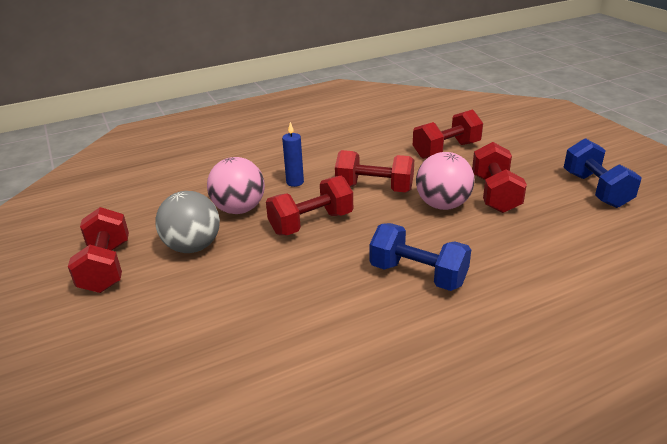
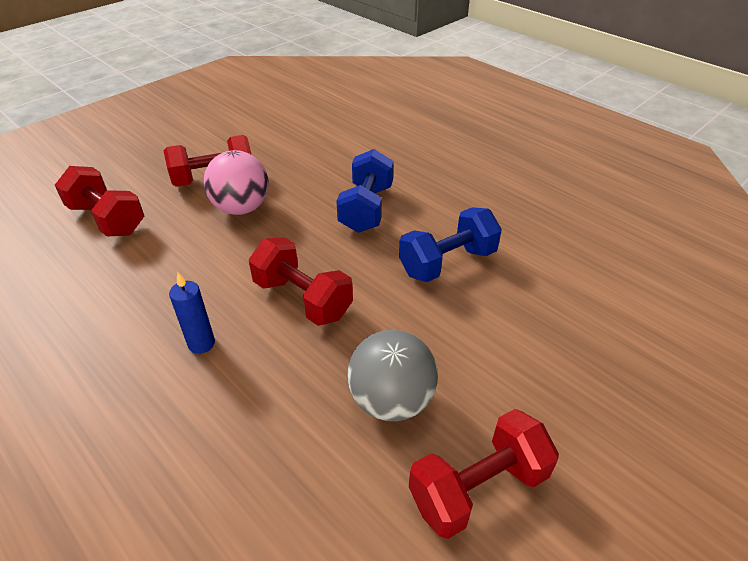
camera: 110 degrees left, 10 degrees up
(239, 209) = (287, 384): pink ball -> none
(374, 188) = (211, 262): red dumbbell -> none
(595, 190) = (199, 128): blue dumbbell -> blue dumbbell (447, 262)

